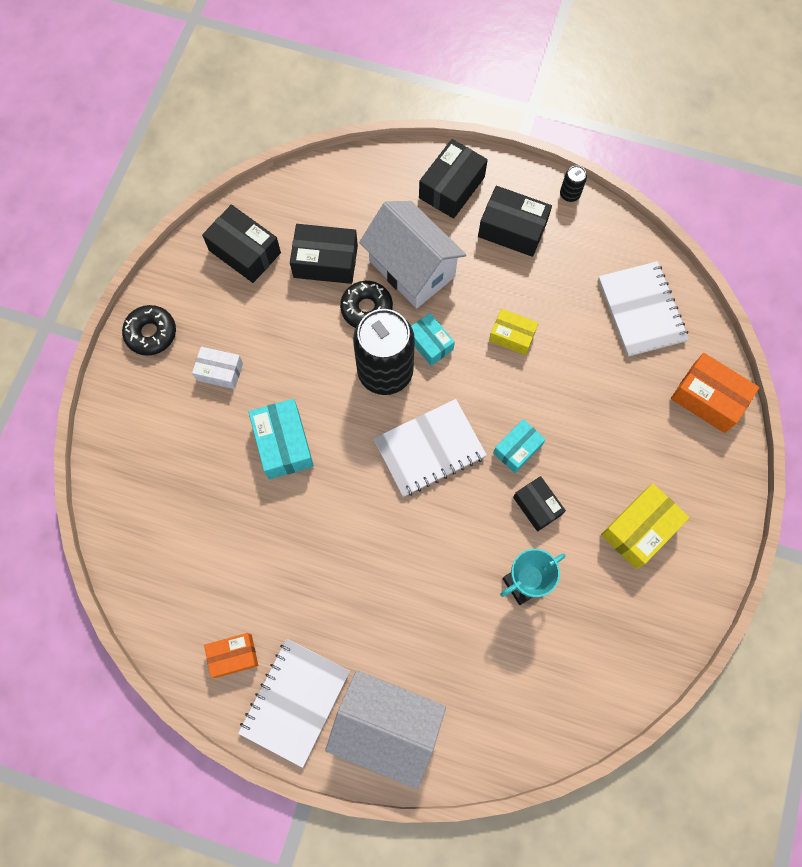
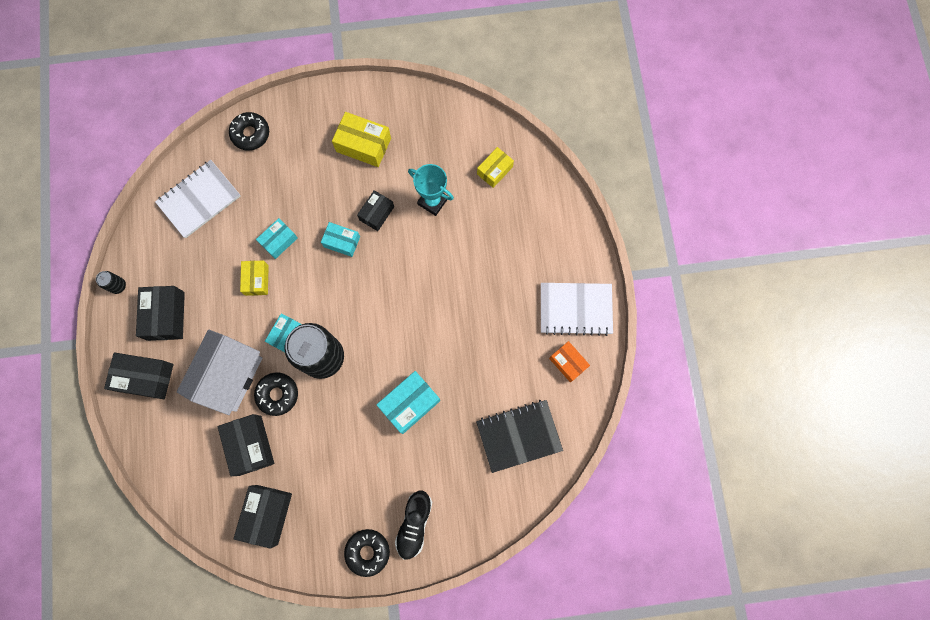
camera: 115 degrees left, 5 degrees up
(151, 392) = (414, 524): none -> black shoe
(180, 551) = (518, 435): none -> black notebook
(220, 371) = (375, 480): white box -> none
(386, 726) = (561, 246): white house -> none
(429, 449) = (368, 300): white notebook -> none
(533, 687) = (494, 170): none -> yellow box
(550, 378) = (279, 241): none -> turquoise box
(708, 398) = (250, 134): orange box -> black donut

